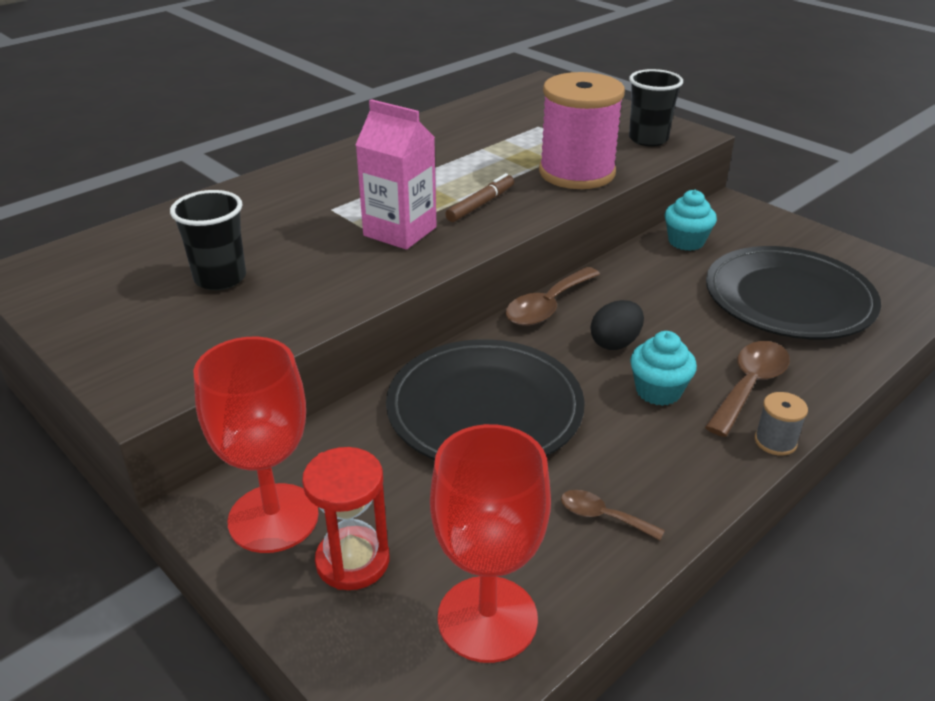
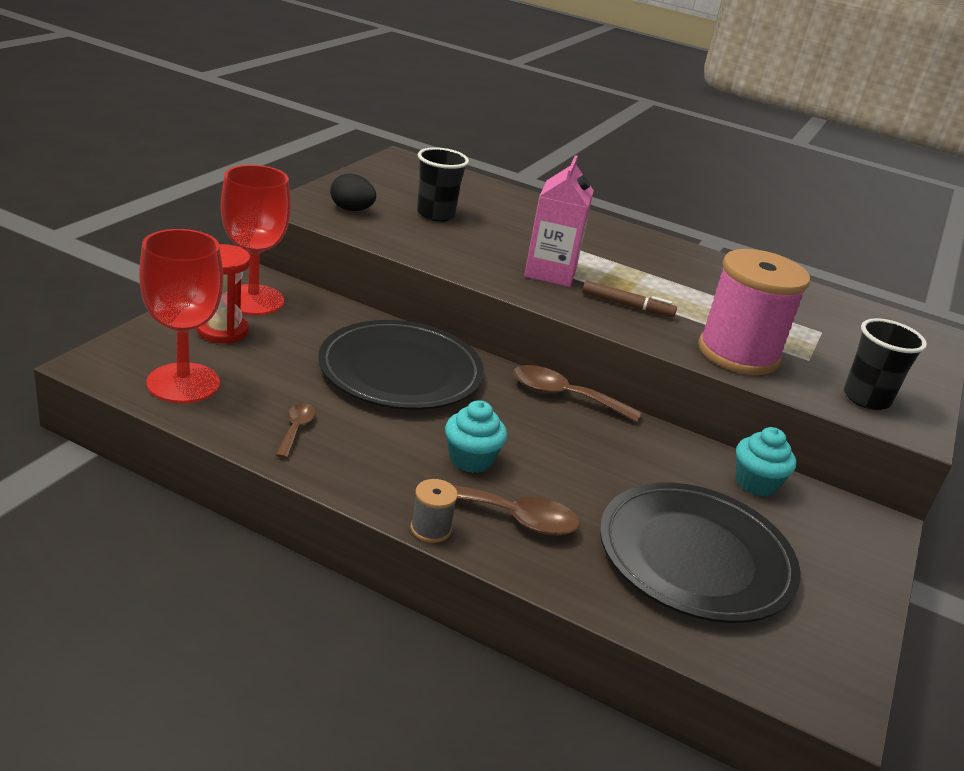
camera: 65 degrees right, 5 degrees down
(615, 343) = (531, 435): black egg -> black egg (351, 210)

